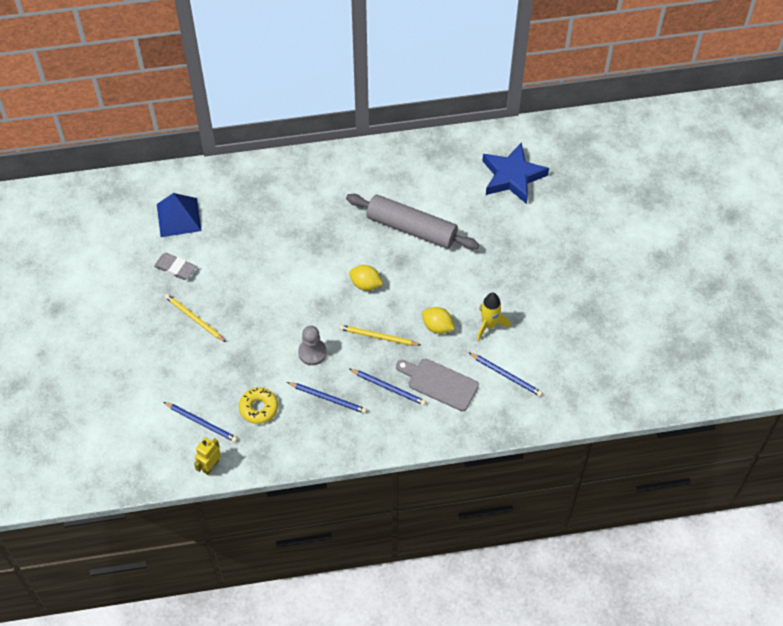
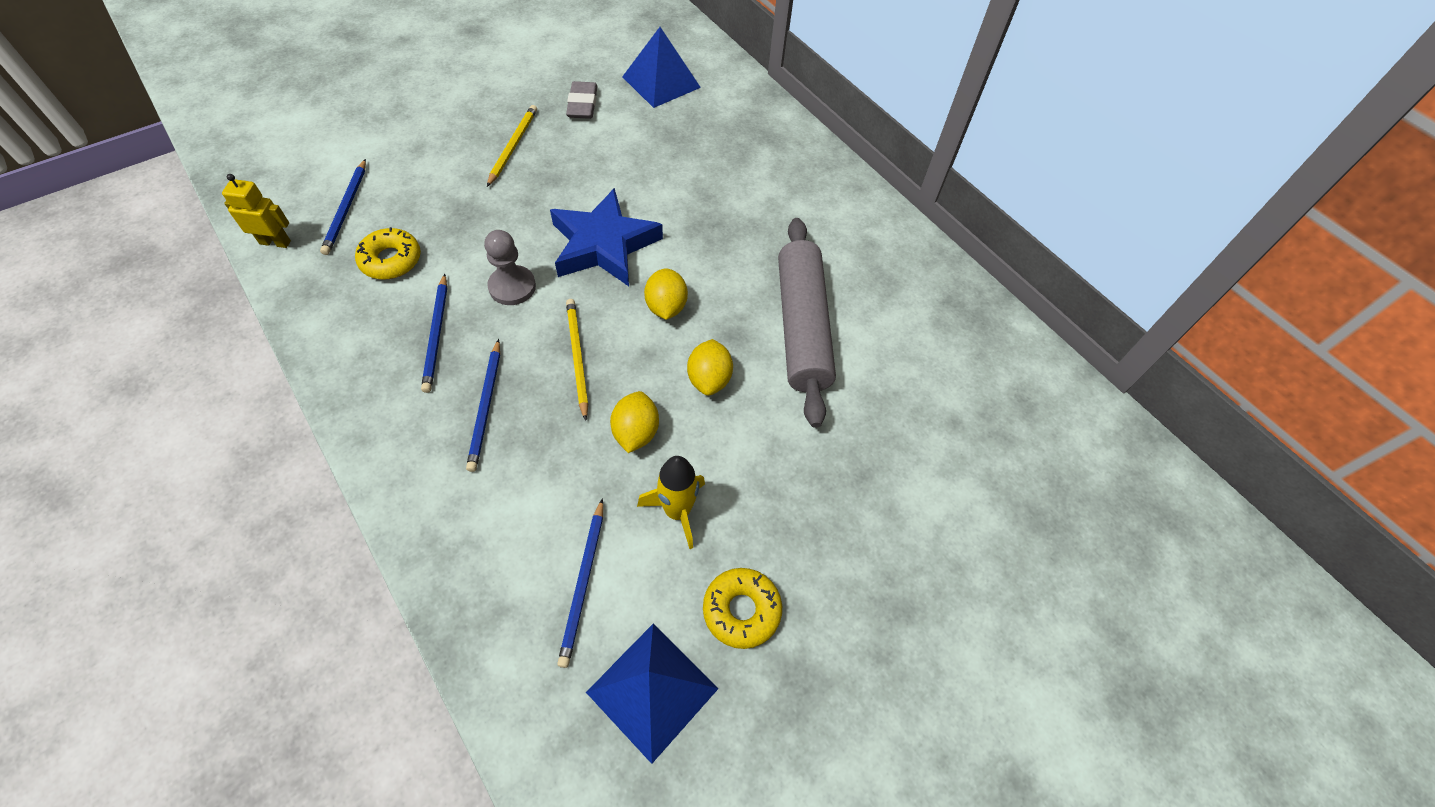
camera: 60 degrees right, 0 degrees up
(422, 283) = (709, 379): none -> yellow lemon
(439, 383) = (523, 478): grey cutting board -> none
(512, 176) = (999, 431): blue star -> blue star (604, 245)
(548, 319) = (741, 610): none -> yellow donut
(566, 365) = (652, 690): none -> blue pyramid

